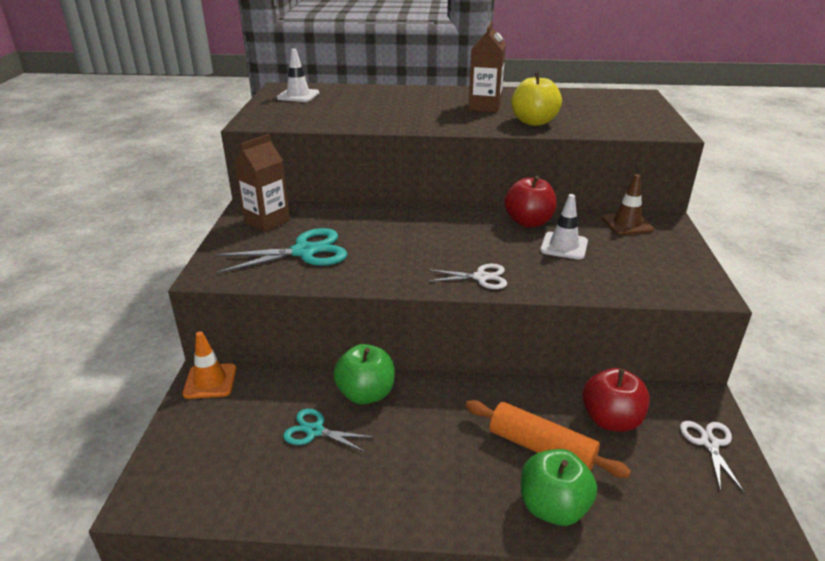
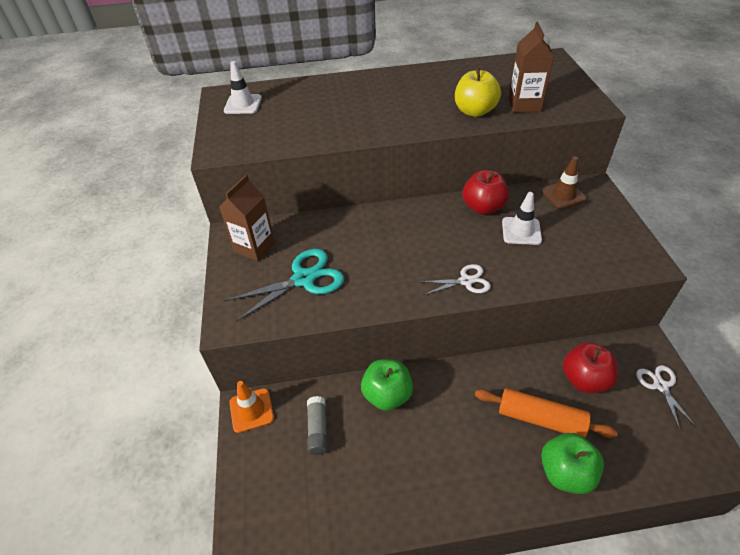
camera: 10 degrees left, 15 degrees up
(274, 411) = (318, 429): none -> grey glue stick
(315, 431) = (359, 442): turquoise scissors -> none
(485, 107) = (423, 96): brown carton -> brown carton (524, 105)

